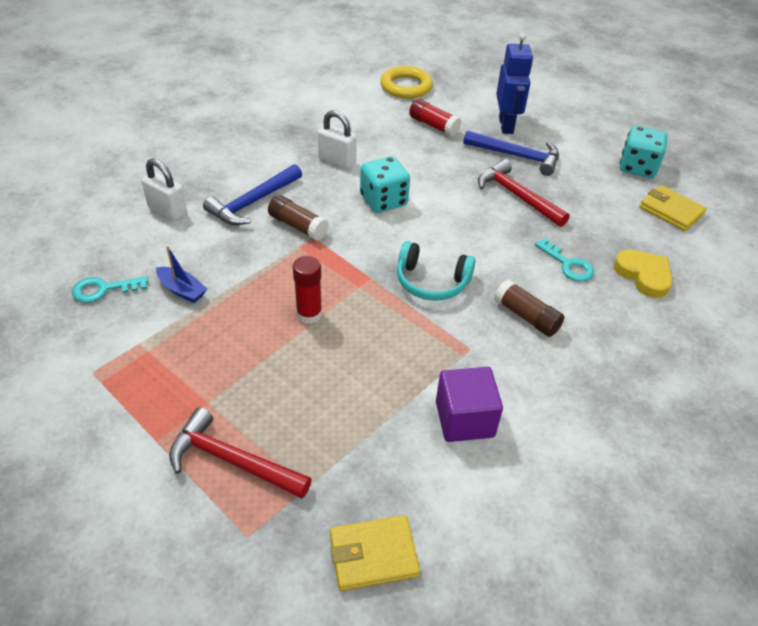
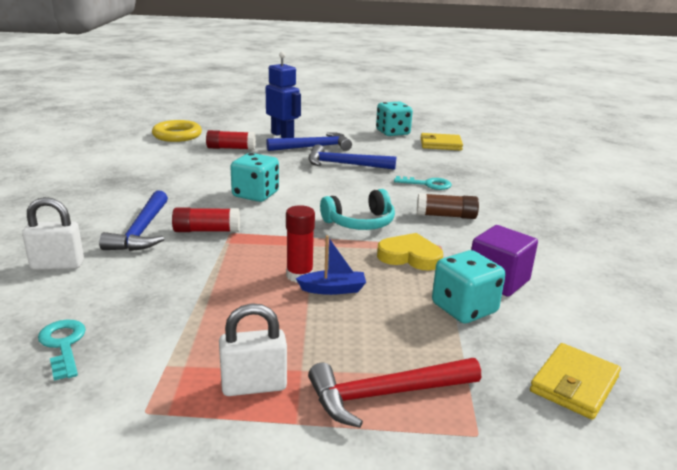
camera: 40 degrees left, 20 degrees down
(104, 289) = (63, 345): turquoise key -> turquoise key turned 120 degrees clockwise
(182, 290) = (157, 309): blue boat -> blue boat (333, 289)
(298, 226) = (207, 230): brown glue stick -> red glue stick
(337, 161) = (182, 186): white padlock -> white padlock (254, 386)
(391, 428) = (464, 308): none -> turquoise dice
(517, 196) = (345, 164): red hammer -> blue hammer
(644, 275) = (474, 174): yellow heart -> yellow heart (410, 256)

